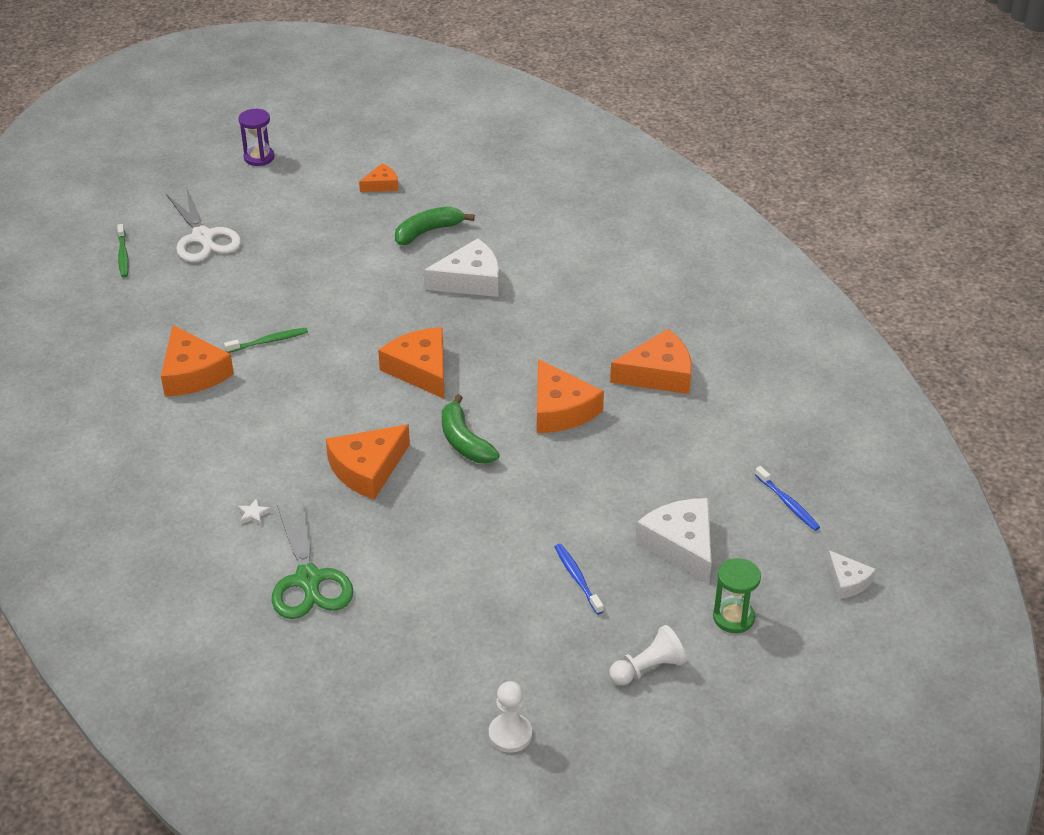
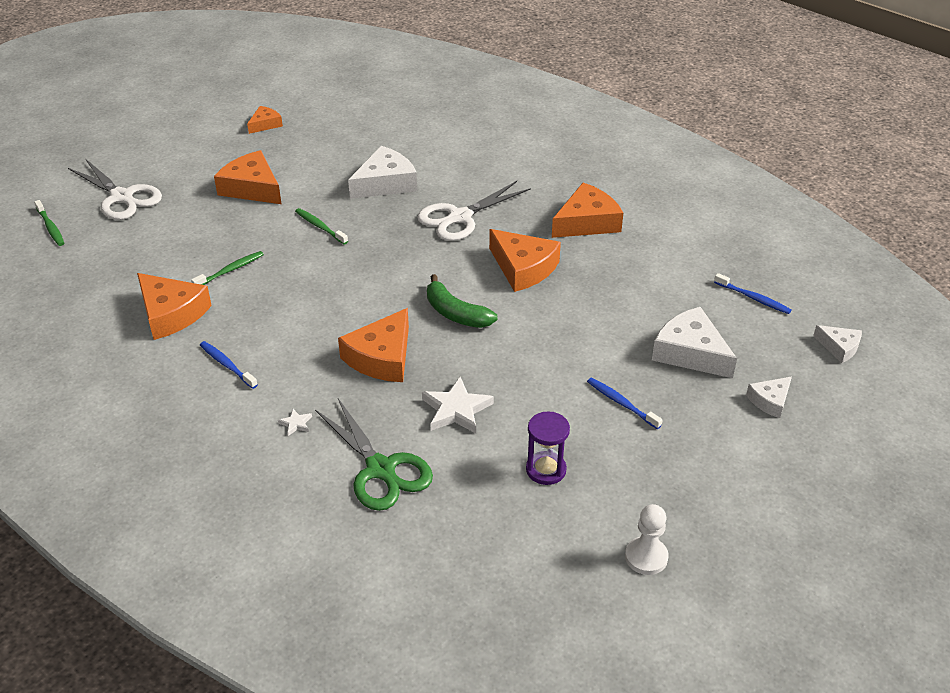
camera: 20 degrees left, 0 degrees up
(219, 439) = (227, 365): none -> blue toothbrush
(259, 157) = (141, 123): purple hourglass -> purple hourglass (546, 470)
(379, 314) = (320, 227): none -> green toothbrush
(410, 541) = (456, 410): none -> white star
(420, 369) = (383, 263): orange cheese -> orange cheese (252, 188)
(428, 232) = (326, 153): green banana -> none
(526, 337) = (460, 217): none -> white scissors
(648, 668) = (728, 463): white pawn -> none
(733, 617) = (770, 401): green hourglass -> white cheese

